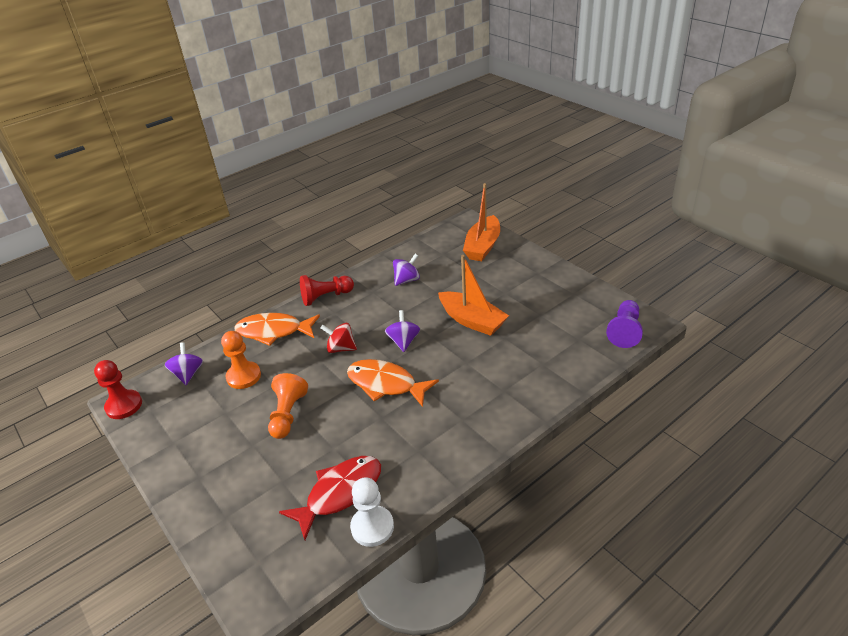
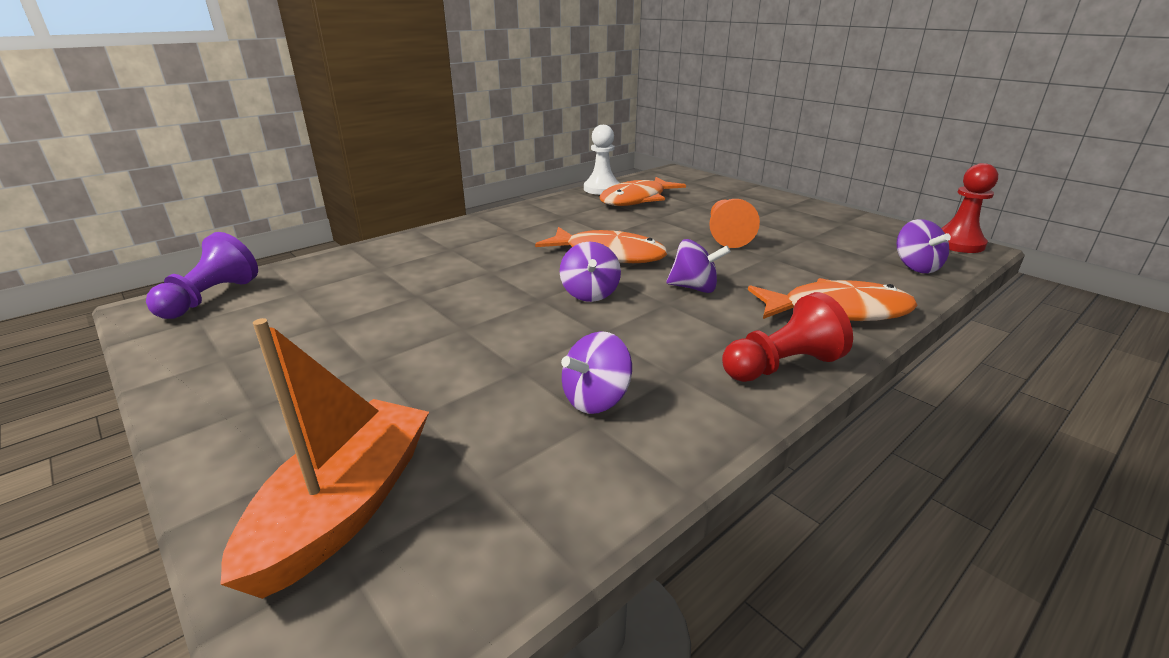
camera: 175 degrees right, 10 degrees down
(244, 376) = (824, 263): orange pawn -> none
(340, 493) = (636, 200): red fish -> orange fish
(341, 348) = (694, 288): red spinning top -> purple spinning top
(472, 320) = (462, 317): orange boat -> none

